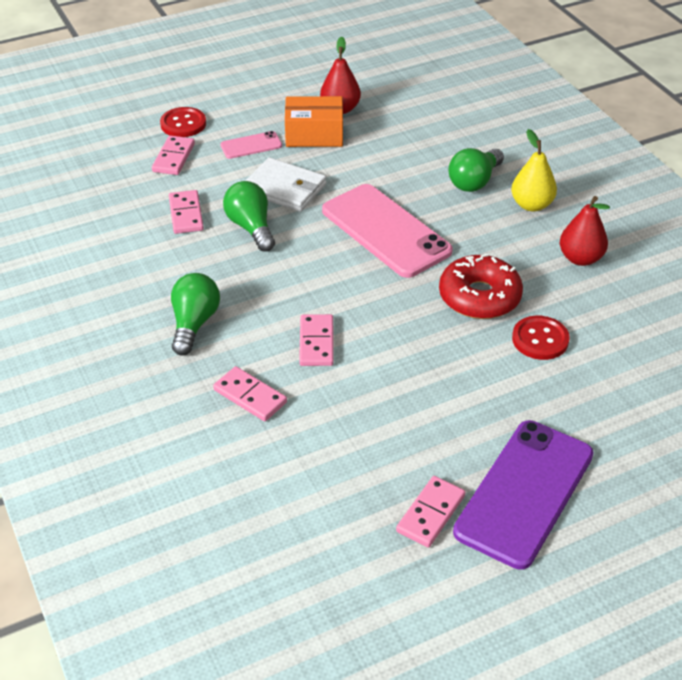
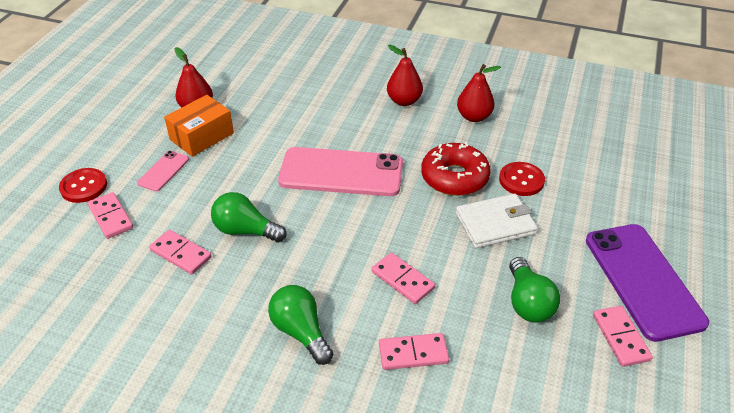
camera: 45 degrees left, 0 degrees up
(285, 188) = (232, 187): white wallet -> white wallet (495, 224)
(474, 181) = (351, 106): green light bulb -> green light bulb (528, 302)
(531, 205) = (404, 101): yellow pear -> red pear

